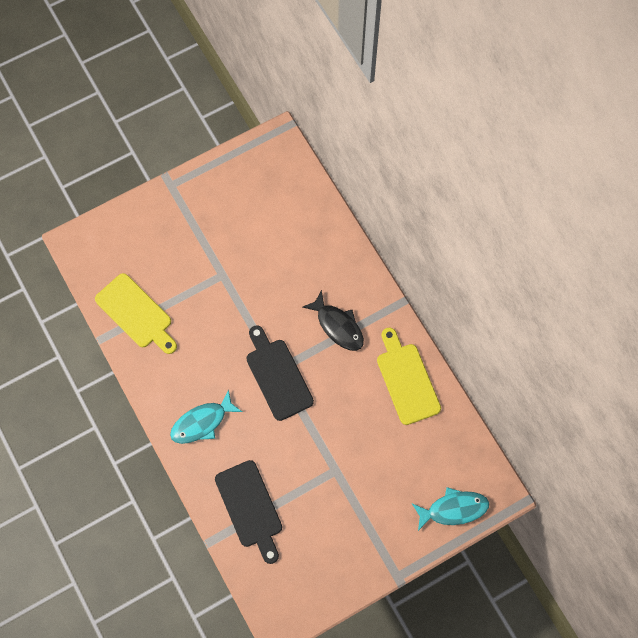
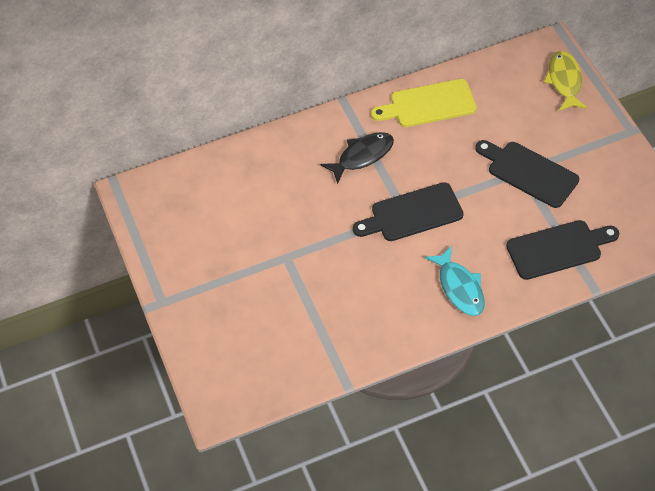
camera: 80 degrees left, 15 degrees down
(136, 313) = (320, 347): yellow cutting board -> none
(335, 478) = (529, 172): none -> black cutting board
(453, 509) = (564, 81): turquoise fish -> yellow fish

